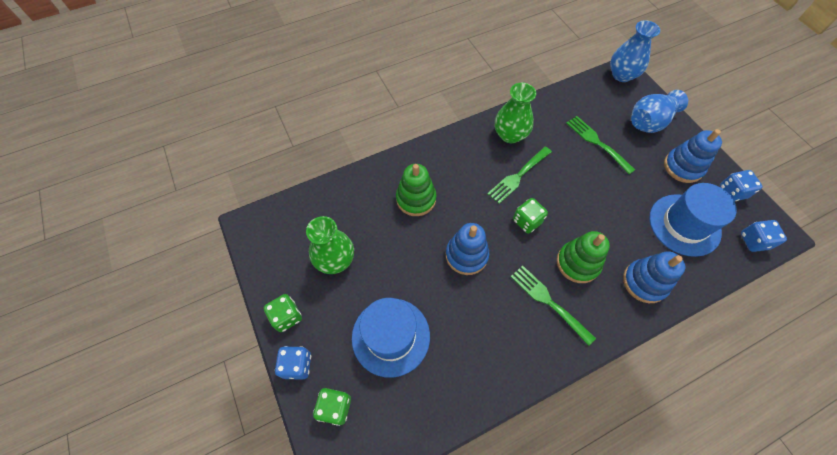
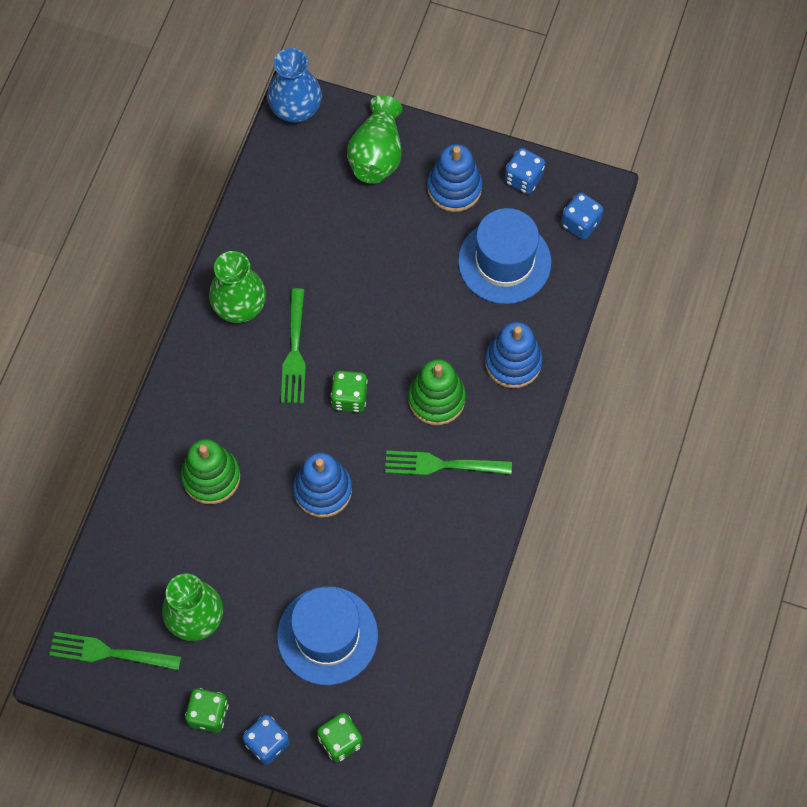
camera: 45 degrees left, 5 degrees up
(597, 142) = (342, 233): green fork -> green fork (109, 652)
(649, 122) = (377, 154): blue vase -> green vase

